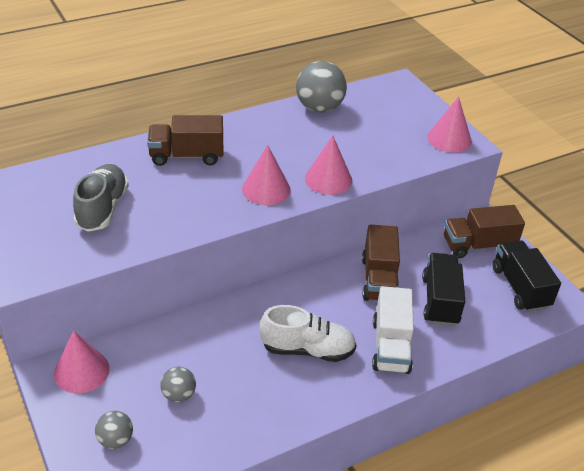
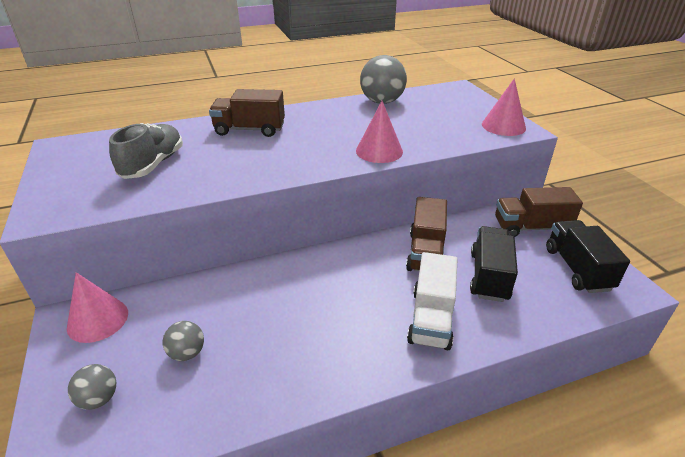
camera: 10 degrees right, 5 degrees down
(266, 189) = (315, 156): pink cone -> none
(307, 349) = (339, 315): white shoe -> none

